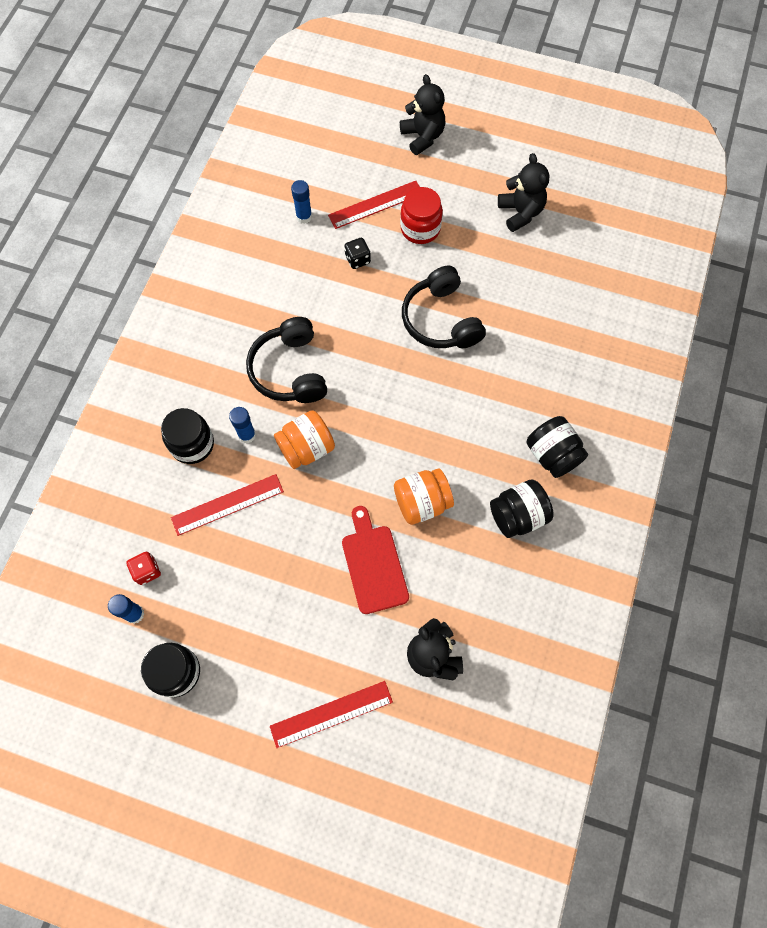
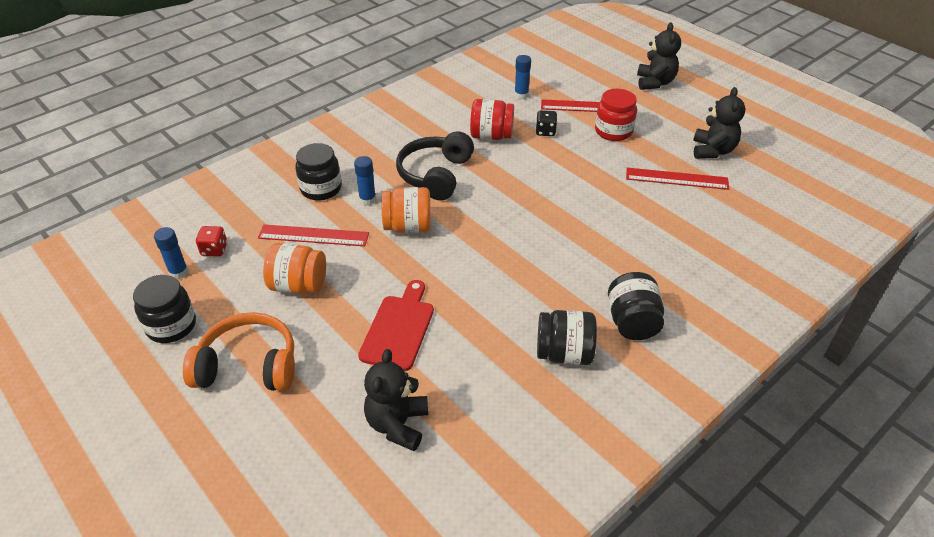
camera: 30 degrees right, 25 degrees down
(276, 672) = (248, 366): none -> orange headphones
(309, 290) = (491, 136): none -> red jar
(331, 714) = (266, 423): red ruler -> red ruler (676, 179)
(422, 502) = (478, 304): orange jar -> orange jar (298, 285)
(441, 320) = (590, 191): black headphones -> none

